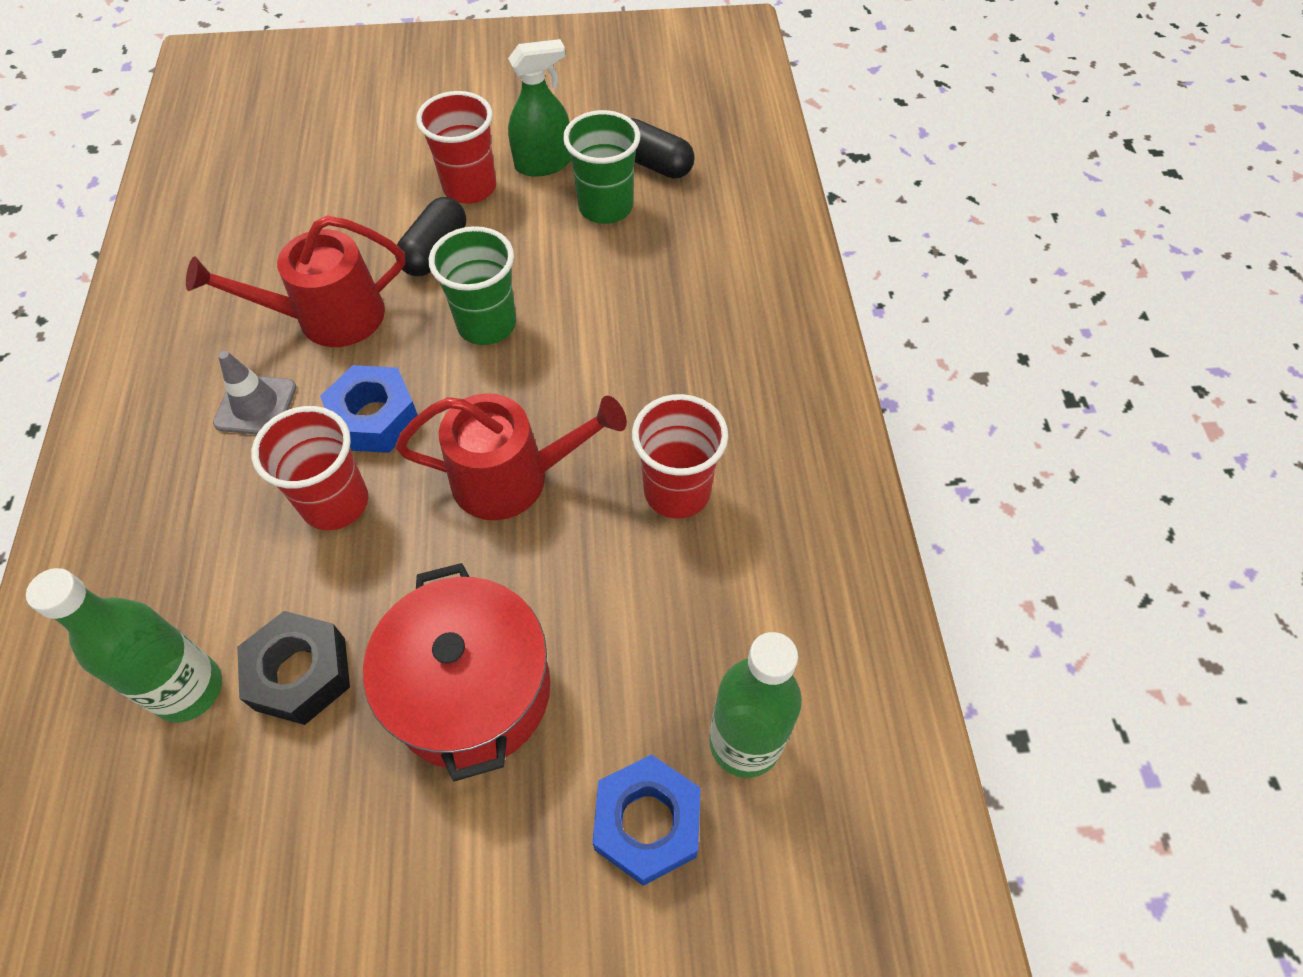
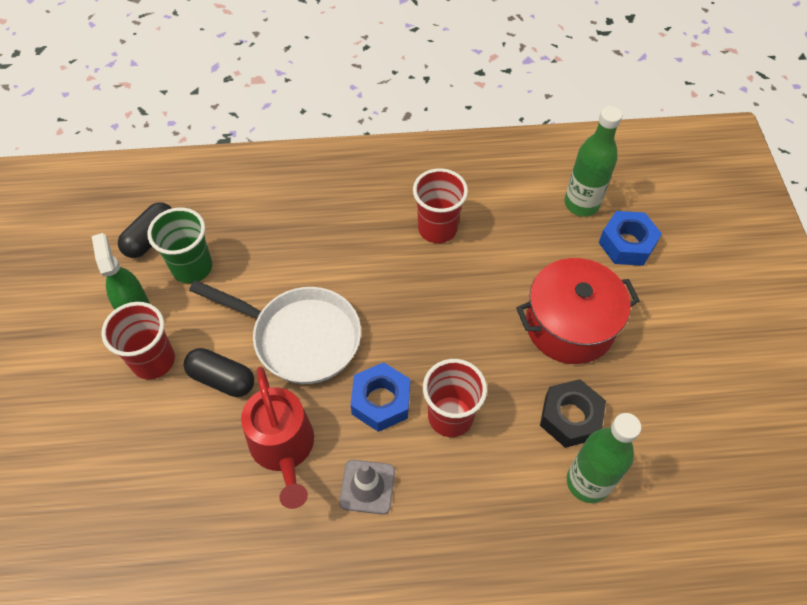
camera: 90 degrees left, 0 degrees up
(487, 324) = (300, 337): green cup -> white pan
(512, 478) = (429, 314): red watering can -> none

